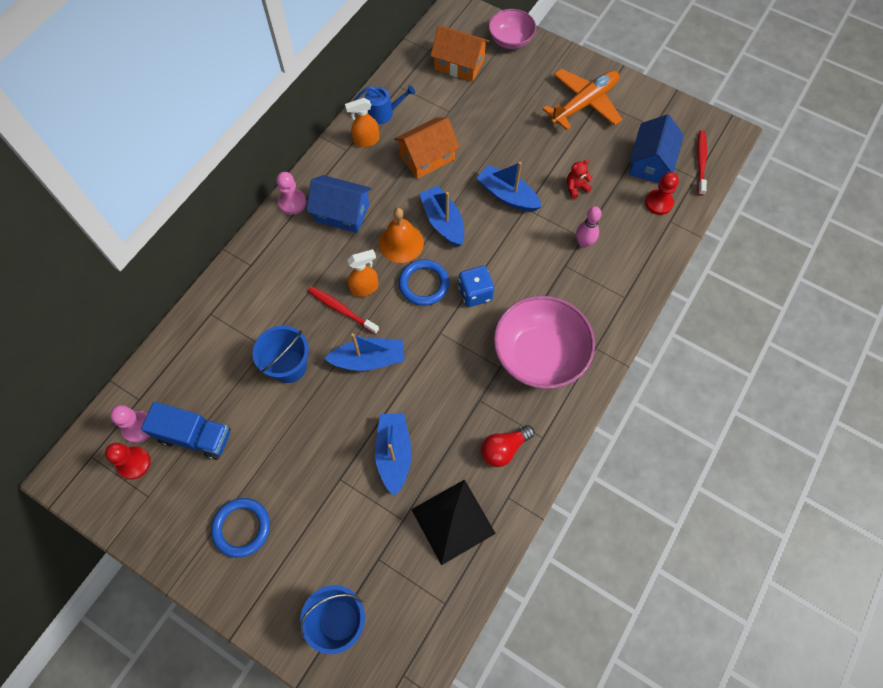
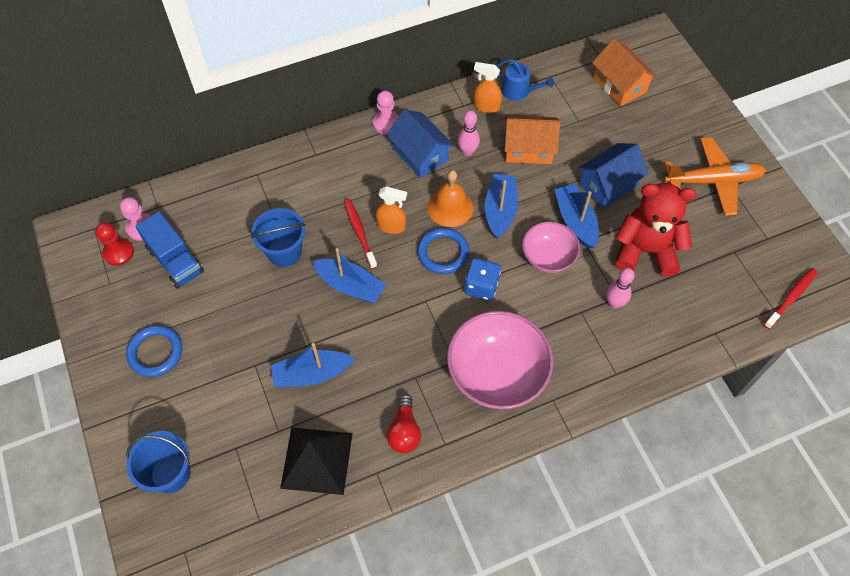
camera: 35 degrees right, 5 degrees down
(379, 187) = (467, 151): none -> pink bowling pin
(394, 454) = (312, 374): blue boat -> blue boat turned 135 degrees counterclockwise
(504, 449) = (404, 431): red light bulb -> red light bulb turned 90 degrees counterclockwise
(510, 40) = (684, 88): pink bowl -> pink bowl (548, 257)
(576, 188) = (645, 250): red teddy bear -> red teddy bear, size x2.44
(650, 162) = (738, 269): blue house -> blue house (608, 185)
(658, 203) = (717, 310): red pawn -> none

